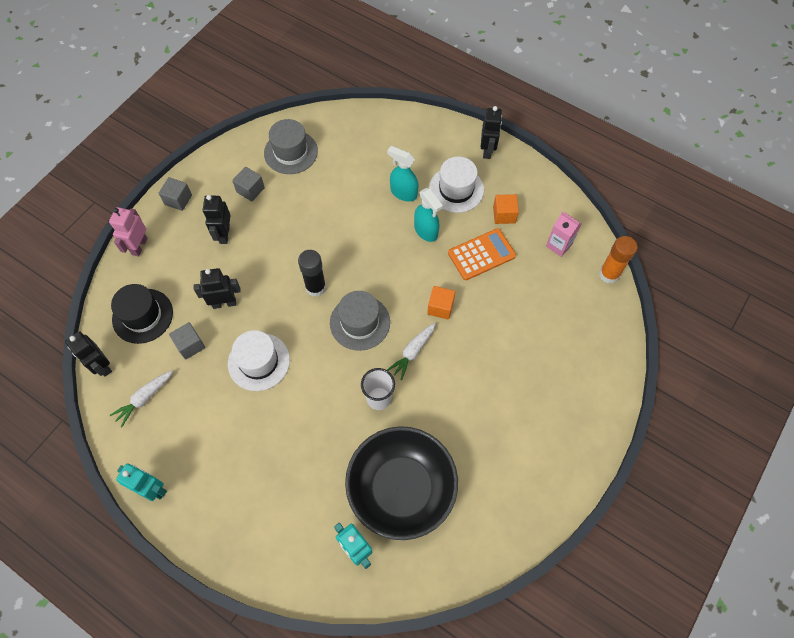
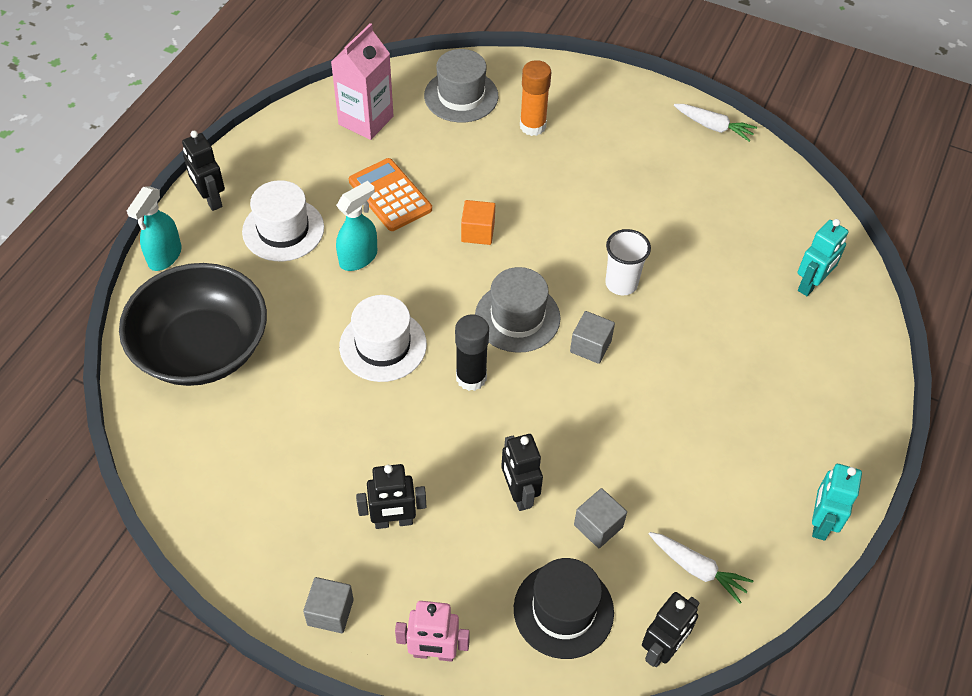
camera: 100 degrees left, 10 degrees down
(250, 190) = (301, 500): grey cube -> grey cube (590, 346)
(259, 361) = (603, 429): white hat -> white hat (383, 345)
(291, 152) = (219, 453): grey hat -> grey hat (461, 96)
(401, 488) = (727, 249): black bowl -> black bowl (202, 348)
(403, 193) = (293, 291): turquoise spray bottle -> turquoise spray bottle (164, 256)
(413, 352) = (548, 255): white carrot -> white carrot (713, 127)
(487, 150) = (210, 199): black robot -> black robot turned 120 degrees counterclockwise
(504, 215) = (323, 175): orange cube -> none
(558, 245) = (366, 120): pink carton -> pink carton, size x1.58
(609, 274) = (402, 75): orange glue stick -> orange glue stick (532, 126)

